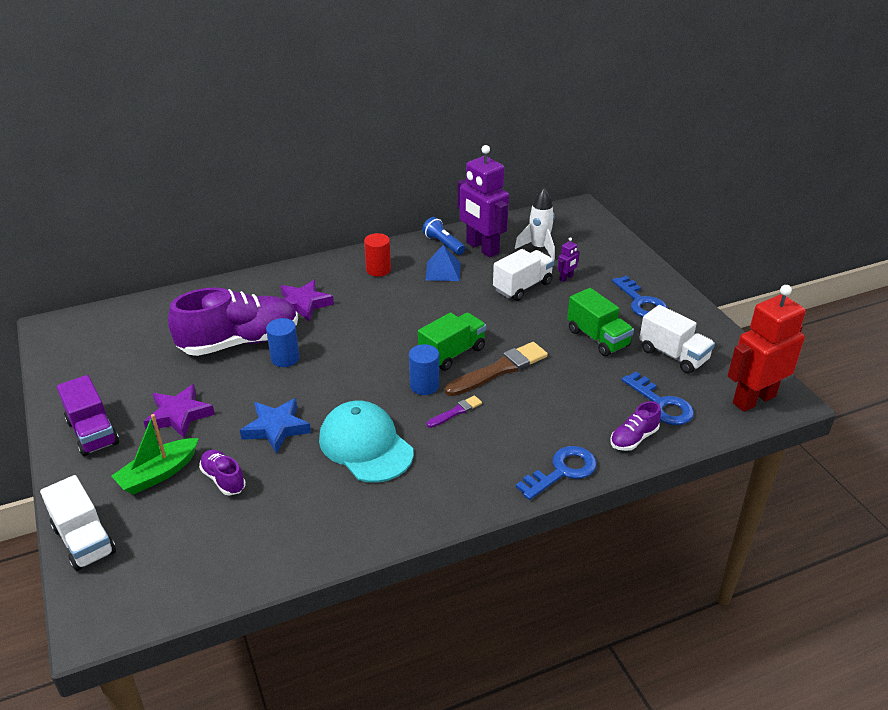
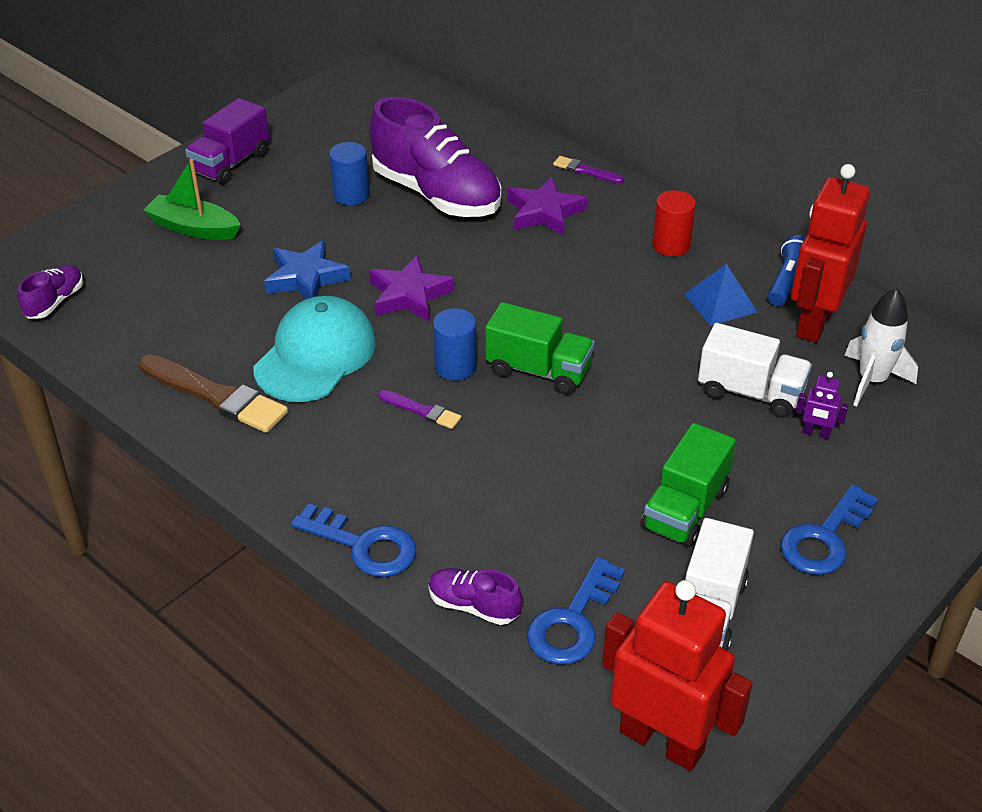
camera: 65 degrees right, 5 degrees up
(84, 540) = (86, 222): white truck -> none
(179, 415) = (287, 204): purple star -> purple star (409, 295)
(223, 479) = (207, 273): purple shoe -> purple shoe (55, 302)
(277, 275) = (586, 171): none -> purple brush
(285, 358) = (430, 238): blue cylinder -> blue cylinder (351, 195)
(482, 248) = (814, 322): purple robot -> red robot
(499, 370) = (534, 425): brown brush -> brown brush (215, 396)

